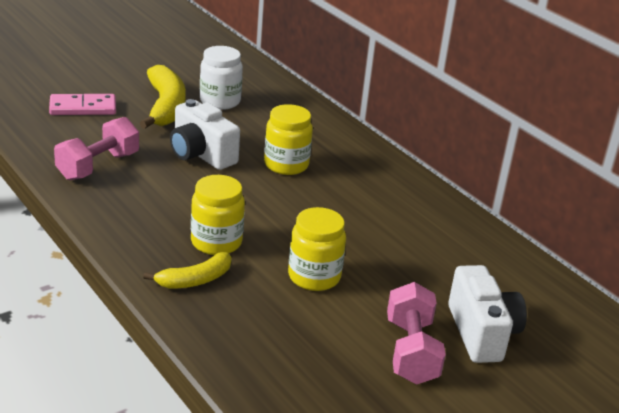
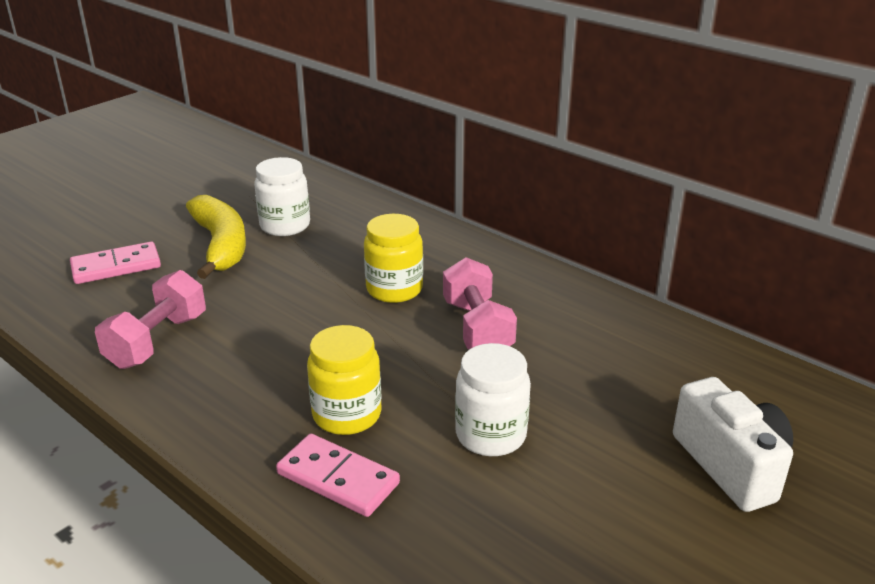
camera: 10 degrees left, 0 degrees up
(194, 280) = (338, 478): yellow banana -> pink domino
(201, 154) = (285, 297): white camera -> none
(314, 277) = (490, 435): yellow jar -> white jar
(411, 351) = (660, 516): pink dumbbell -> pink dumbbell (477, 328)

